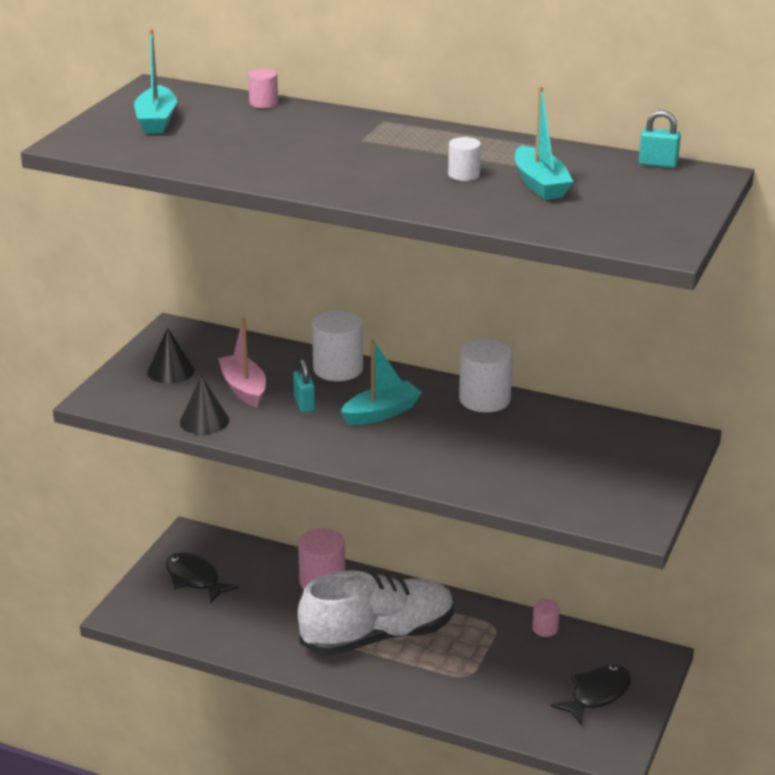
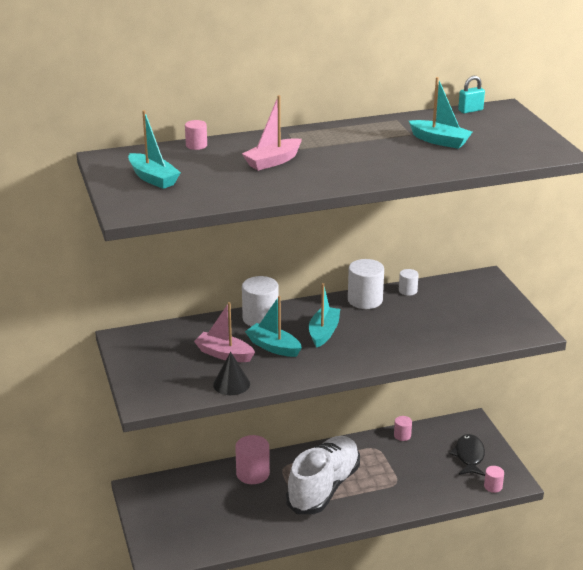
camera: 40 degrees left, 0 degrees up
(171, 371) = (162, 364): black cone -> none
(195, 579) = (175, 513): black fish -> none
(304, 404) = (273, 347): turquoise padlock -> turquoise boat
(306, 144) = (273, 161): none -> pink boat
(464, 175) = (392, 149): white cylinder -> white cylinder (408, 291)
(579, 744) = (493, 486): none -> pink cylinder

